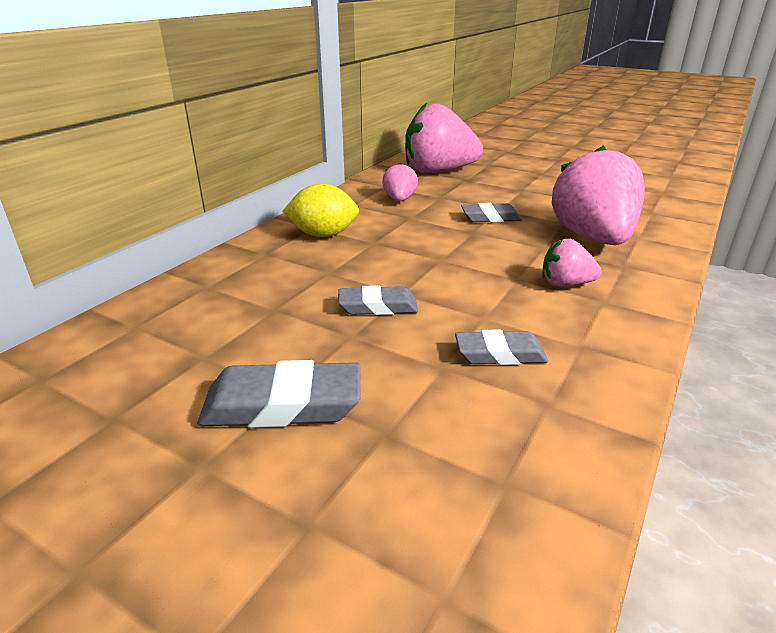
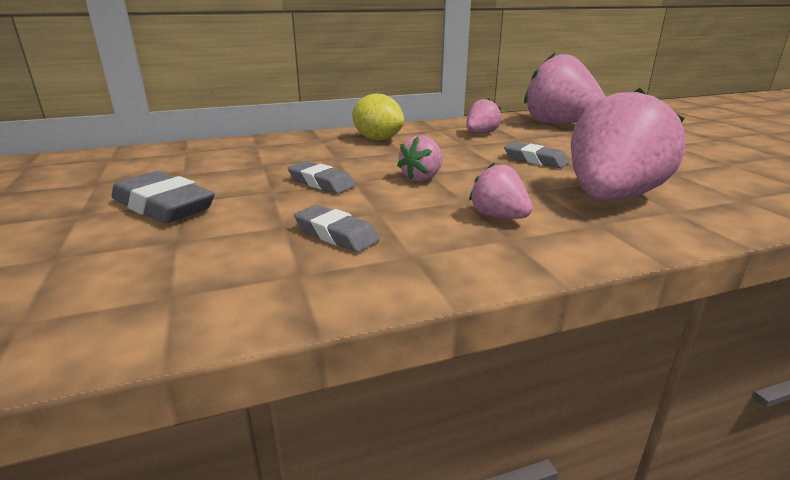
camera: 40 degrees right, 5 degrees down
(448, 267) = (422, 178): none -> pink strawberry

